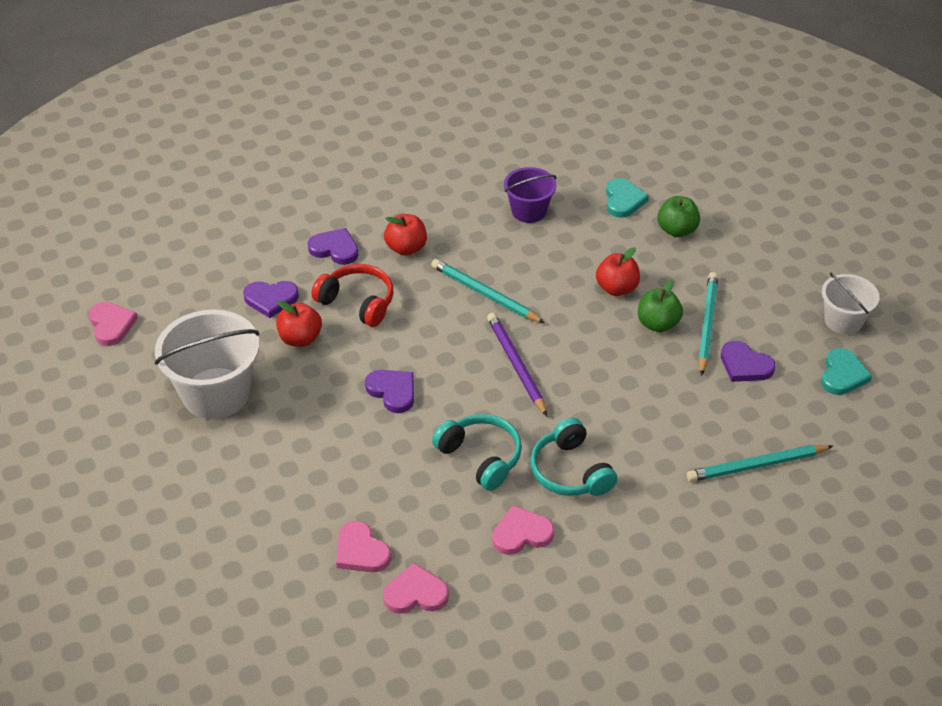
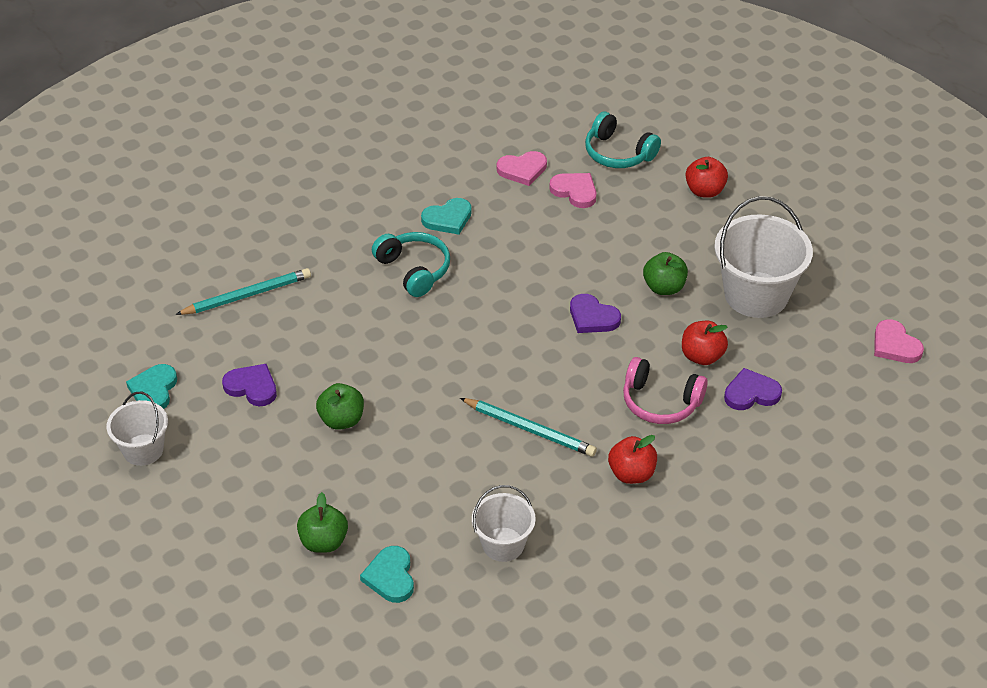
camera: 170 degrees right, 0 degrees up
(307, 414) = (664, 287): none -> green apple
(335, 249) = (710, 461): purple heart -> none
(357, 302) = (660, 402): red headphones -> pink headphones
(481, 457) = (495, 271): turquoise headphones -> turquoise headphones (618, 153)
(516, 365) = (480, 357): purple pencil -> none
(521, 533) = (448, 219): pink heart -> turquoise heart
(529, 211) = (503, 544): purple bucket -> white bucket
(617, 288) = (388, 455): red apple -> red apple (705, 191)
(707, 325) = (289, 426): turquoise pencil -> none

